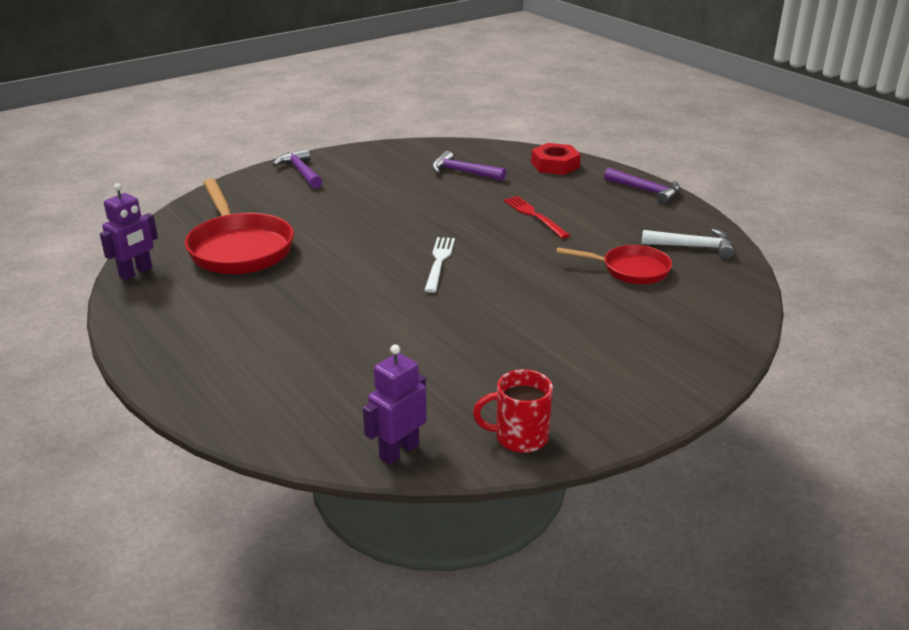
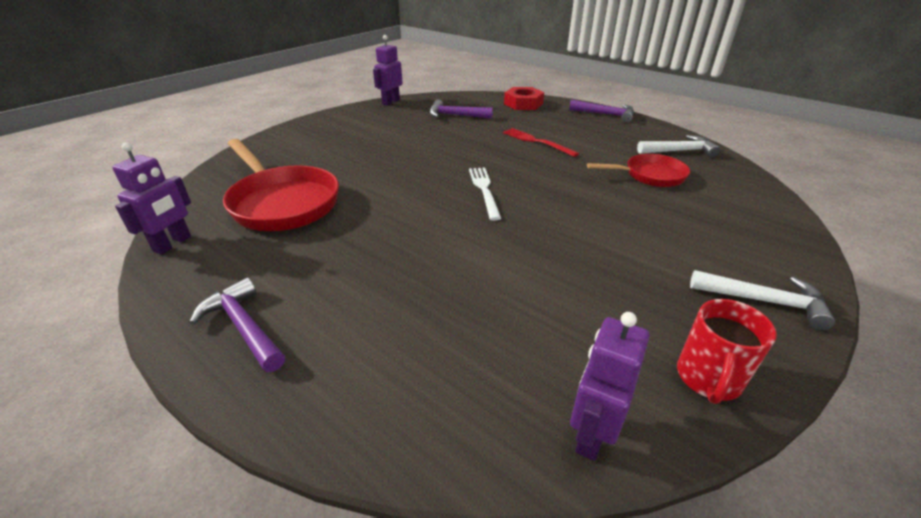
camera: 15 degrees left, 5 degrees up
(301, 172) = (316, 128): purple hammer -> purple hammer (244, 326)
(398, 146) = (390, 102): none -> purple robot
(519, 437) = (708, 379): red mug -> red mug turned 45 degrees counterclockwise
(628, 396) = (764, 301): none -> white hammer

